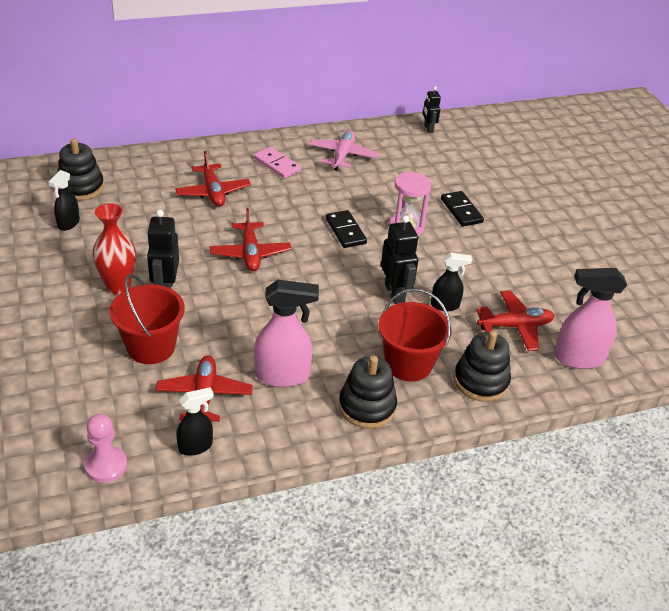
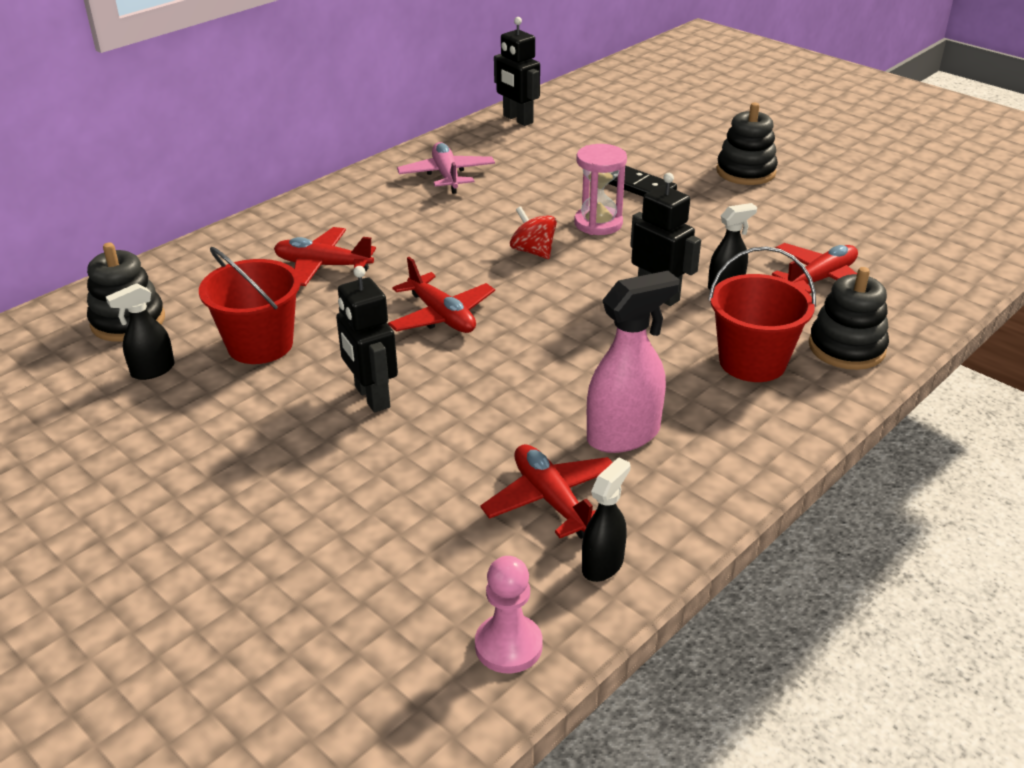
camera: 25 degrees left, 5 degrees down
(68, 223) = (152, 370): black spray bottle -> black spray bottle turned 60 degrees clockwise
(118, 287) = (302, 419): red vase -> none
(151, 347) = (421, 472): red bucket -> red bucket (260, 345)
(213, 192) = (323, 266): red plane -> red plane turned 150 degrees clockwise
(277, 165) = (375, 210): pink domino -> none
(345, 231) = (533, 251): black domino -> red spinning top
(367, 407) = (757, 427): black stacking toy -> black stacking toy (745, 172)
(428, 129) = (517, 119): black robot -> black robot, size x1.63
(578, 358) = (915, 285): pink spray bottle -> none

